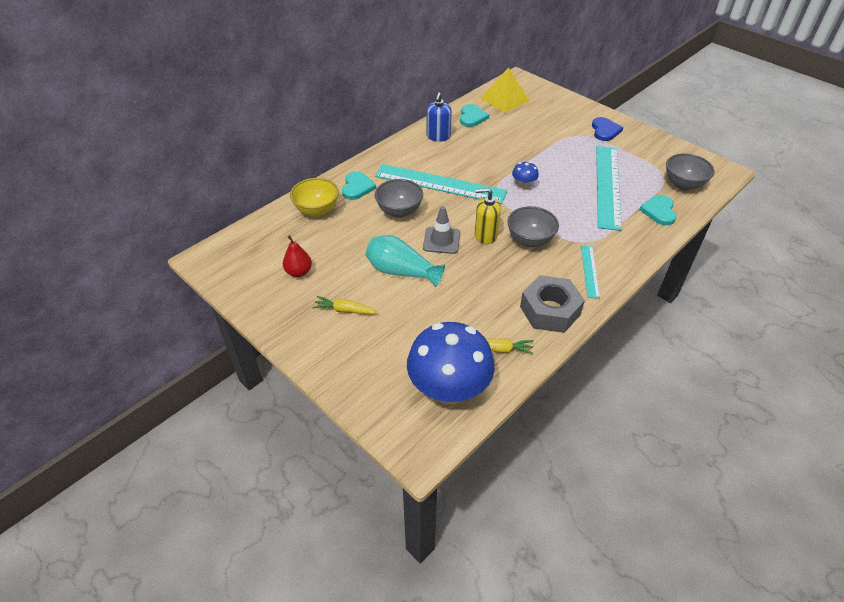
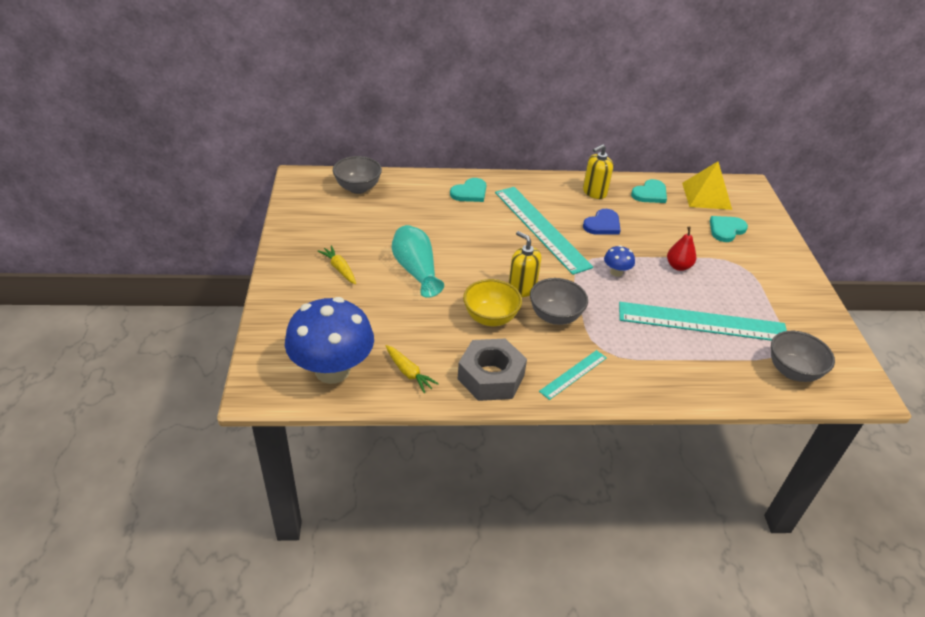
camera: 40 degrees right, 5 degrees down
(299, 272) = (345, 224): red pear -> red pear (678, 266)
(317, 210) = (417, 191): yellow bowl -> yellow bowl (490, 318)
(399, 211) = (477, 228): grey bowl -> grey bowl (358, 188)
(438, 136) = (594, 192): blue soap dispenser -> yellow soap dispenser
(441, 240) = (479, 269): grey traffic cone -> none
(605, 130) = (776, 277): blue heart -> blue heart (602, 224)
(608, 186) = (702, 322): turquoise ruler -> turquoise ruler turned 45 degrees clockwise
(659, 211) = (724, 375): turquoise heart -> turquoise heart (726, 230)

